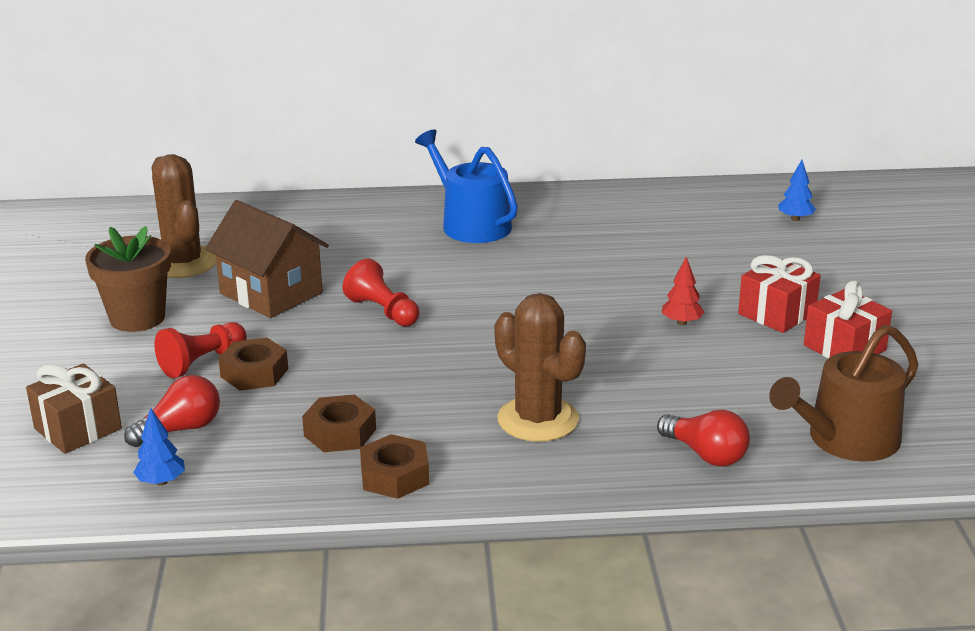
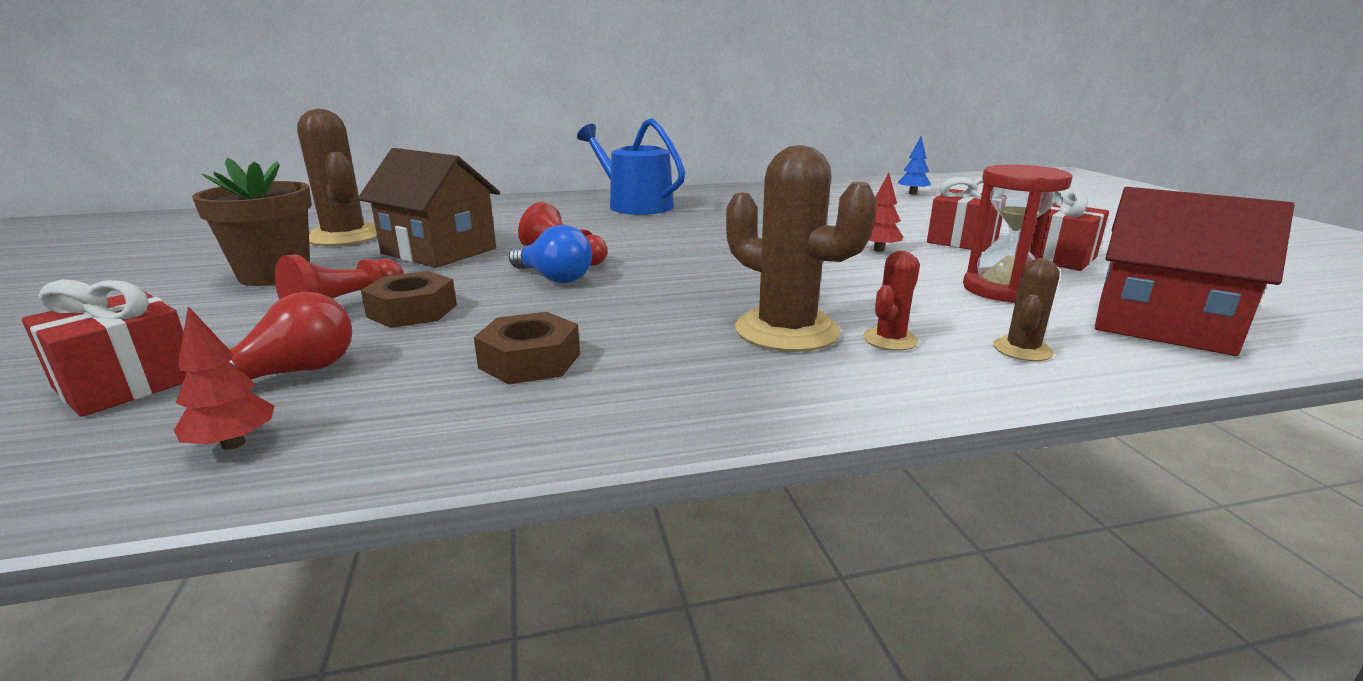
camera: 10 degrees left, 5 degrees down
(78, 428) = (127, 383): brown gift -> red gift
(161, 482) = (233, 444): blue tree -> red tree
(369, 340) = (554, 278): none -> blue light bulb
(395, 476) = (621, 405): brown nut -> none
(612, 436) = (890, 340): none -> red cactus
(706, 454) = (1022, 350): red light bulb -> brown cactus
(752, 387) = (1002, 289): none -> red hourglass
(846, 440) = (1162, 325): brown watering can -> red house

